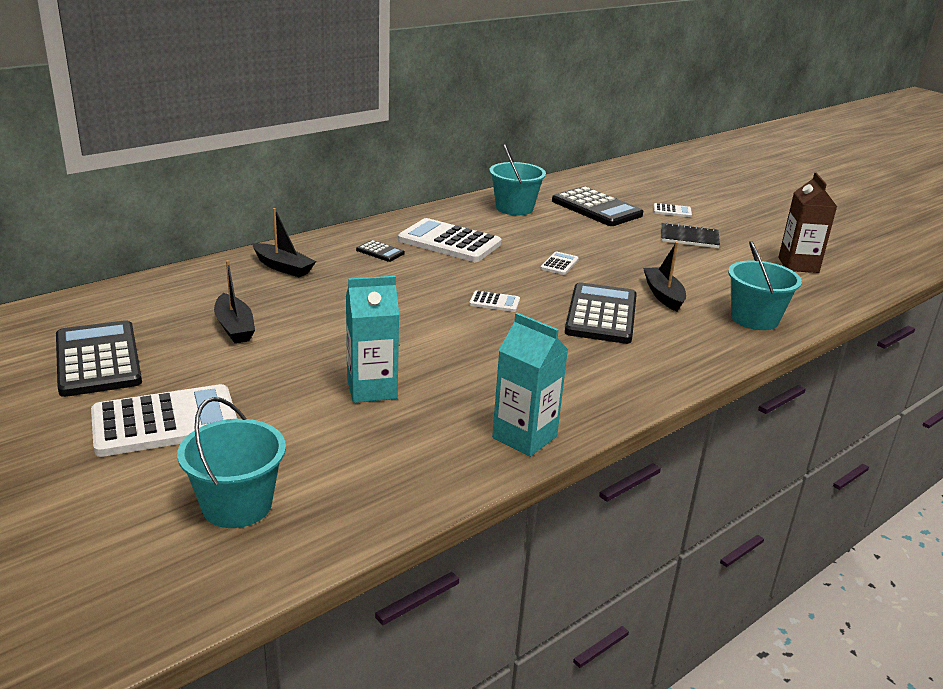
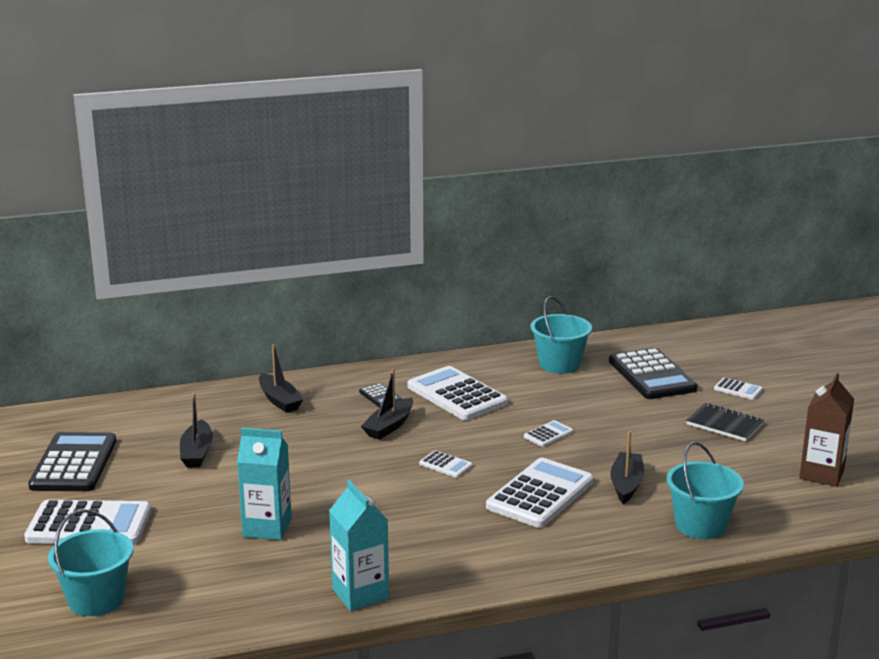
camera: 25 degrees right, 5 degrees down
(411, 276) = (389, 426): none -> black boat
(601, 314) = (540, 494): black calculator -> white calculator

